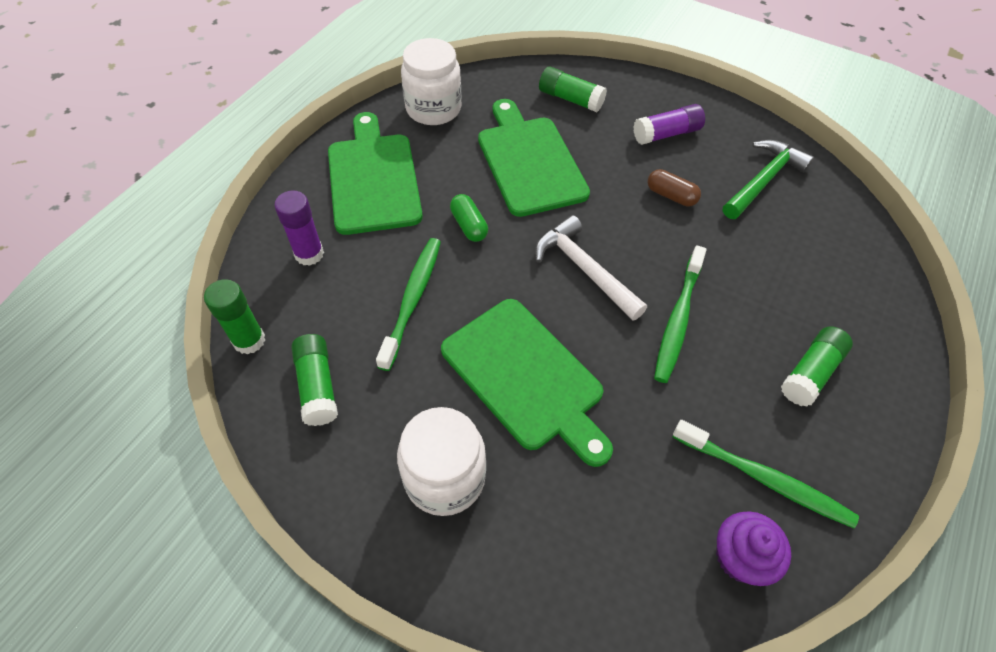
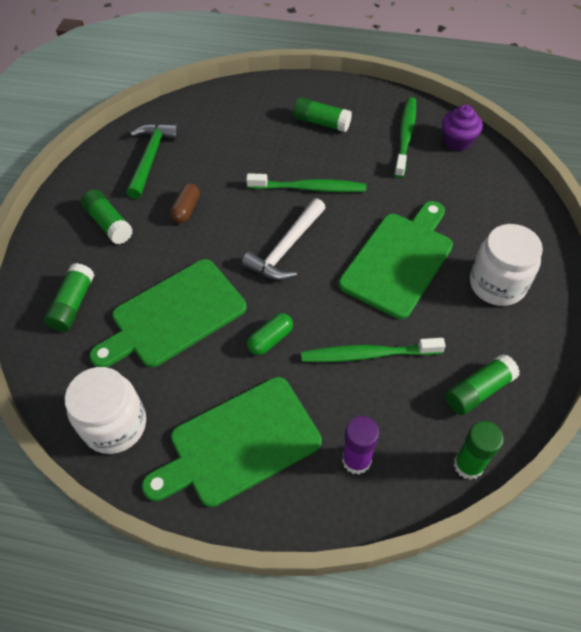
camera: 105 degrees left, 0 degrees up
(666, 134) = (109, 224): purple glue stick -> green glue stick
(763, 180) = (151, 158): green hammer -> green hammer turned 75 degrees clockwise

